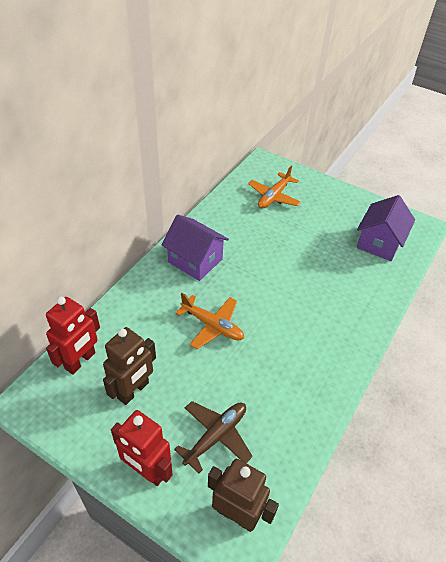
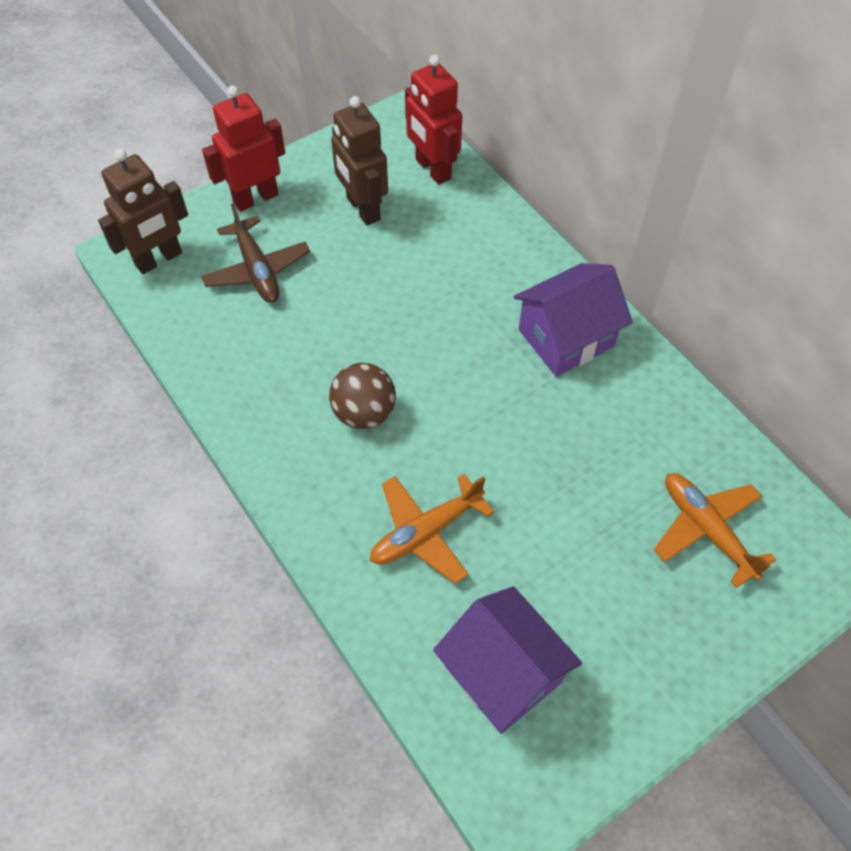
camera: 115 degrees right, 10 degrees up
(212, 326) = (423, 319): orange plane -> orange plane (425, 532)
(290, 332) = (364, 413): none -> brown ball

